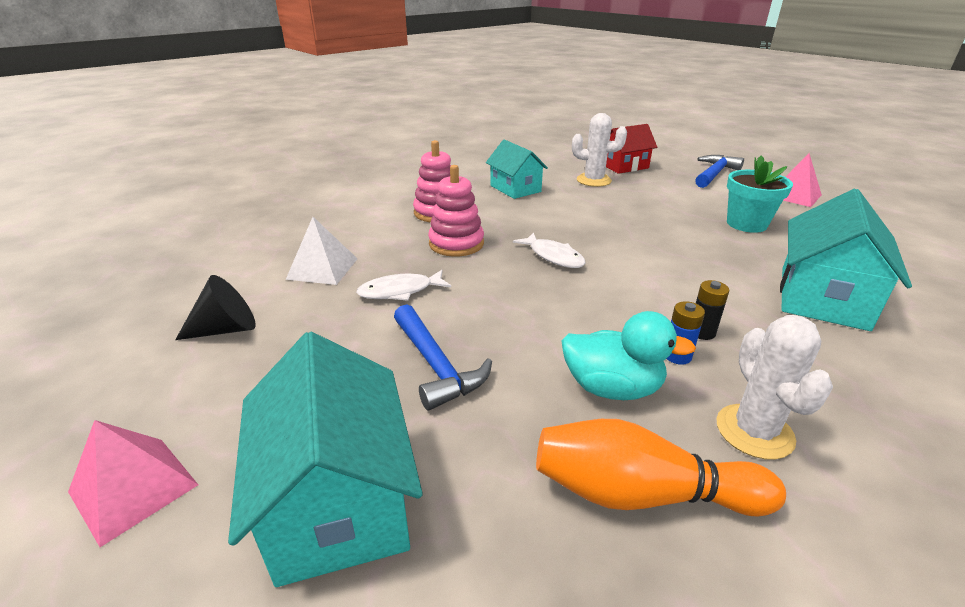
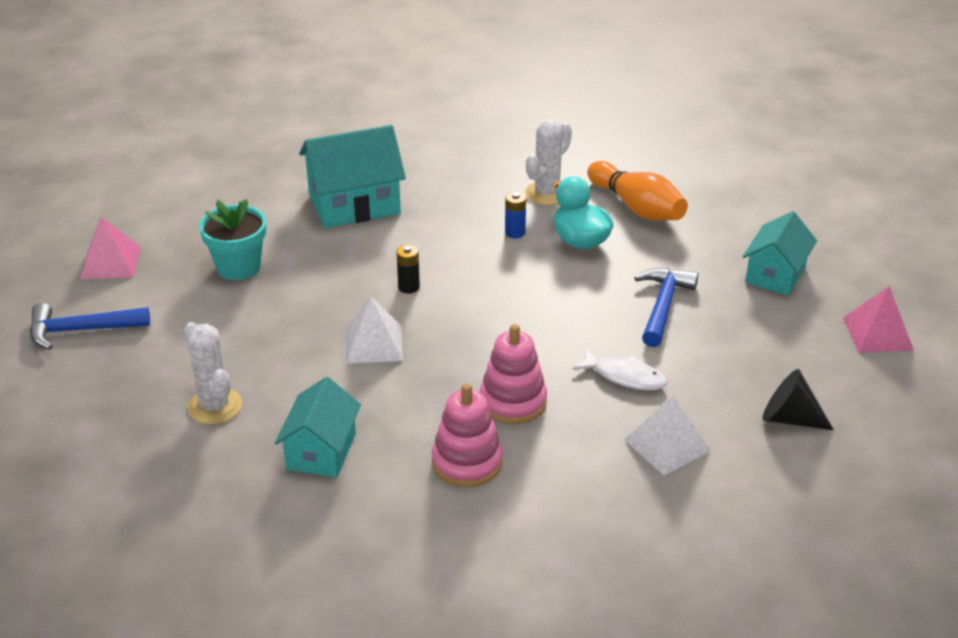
camera: 135 degrees left, 5 degrees up
(338, 501) = (775, 274): turquoise house -> turquoise house, size x0.66
(553, 256) = (456, 336): white fish -> none
(588, 230) = (374, 344): none -> white pyramid
(624, 166) = (123, 408): red house -> none
(701, 332) = (474, 233): black battery -> black battery (408, 287)

